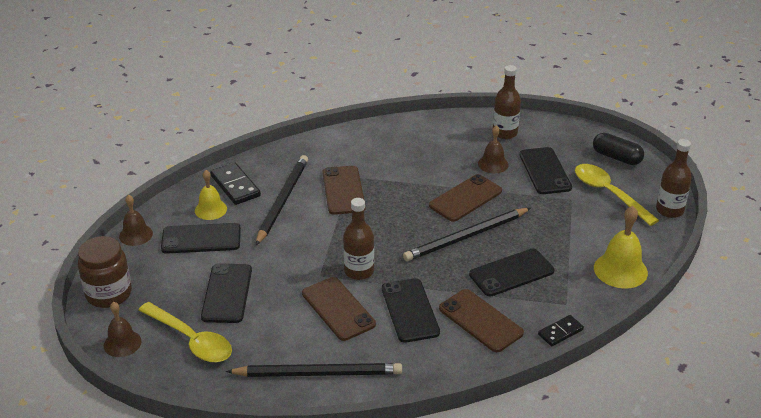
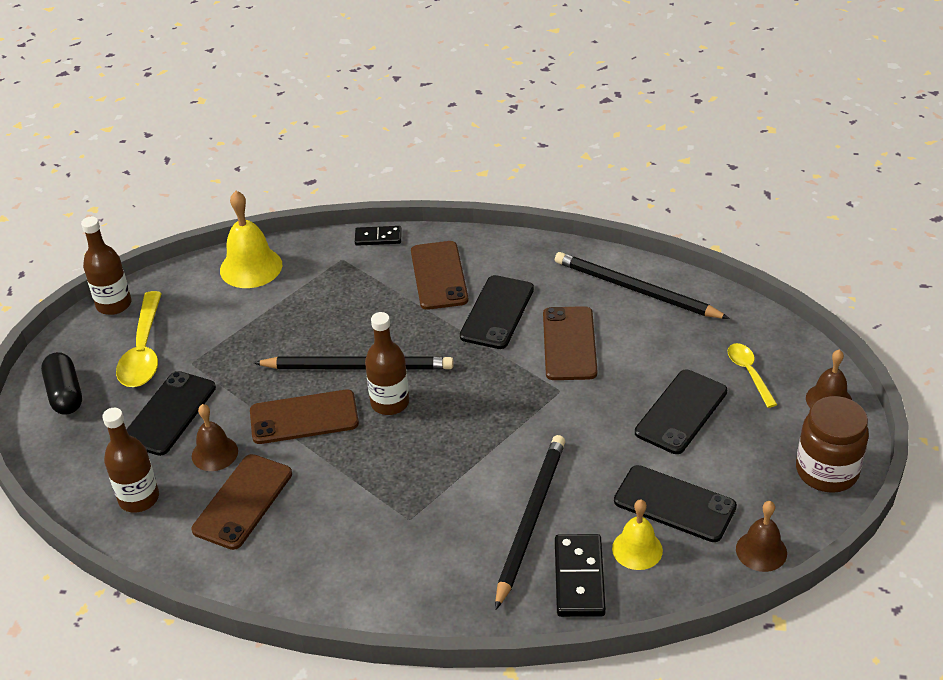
camera: 145 degrees left, 5 degrees up
(191, 340) = (749, 373): yellow spoon -> yellow spoon, size x0.59
(282, 201) = (530, 519): black pencil -> black pencil turned 150 degrees clockwise
(343, 190) = (439, 499): brown phone -> brown phone (243, 502)
(359, 271) = (513, 376): brown bottle -> brown bottle (390, 403)
(511, 273) = (357, 308): black phone -> none

